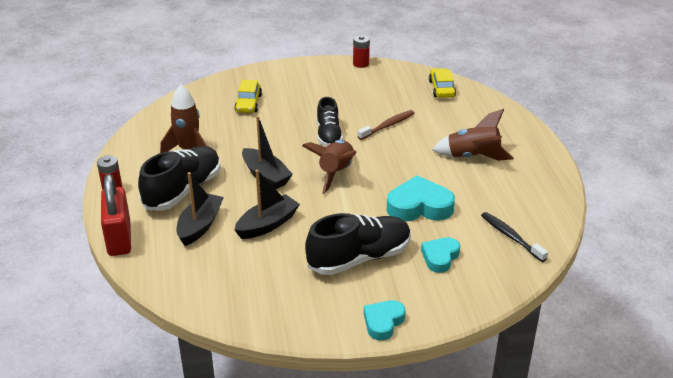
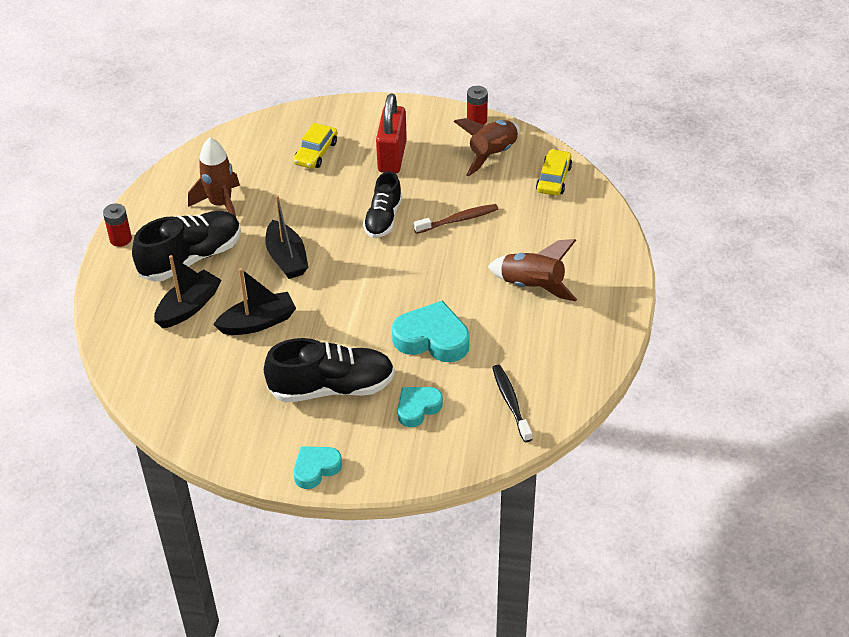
camera: 20 degrees right, 10 degrees up
(119, 238) = (102, 303): red padlock -> red padlock (392, 156)
(336, 173) = (364, 272): brown rocket -> brown rocket (492, 154)

